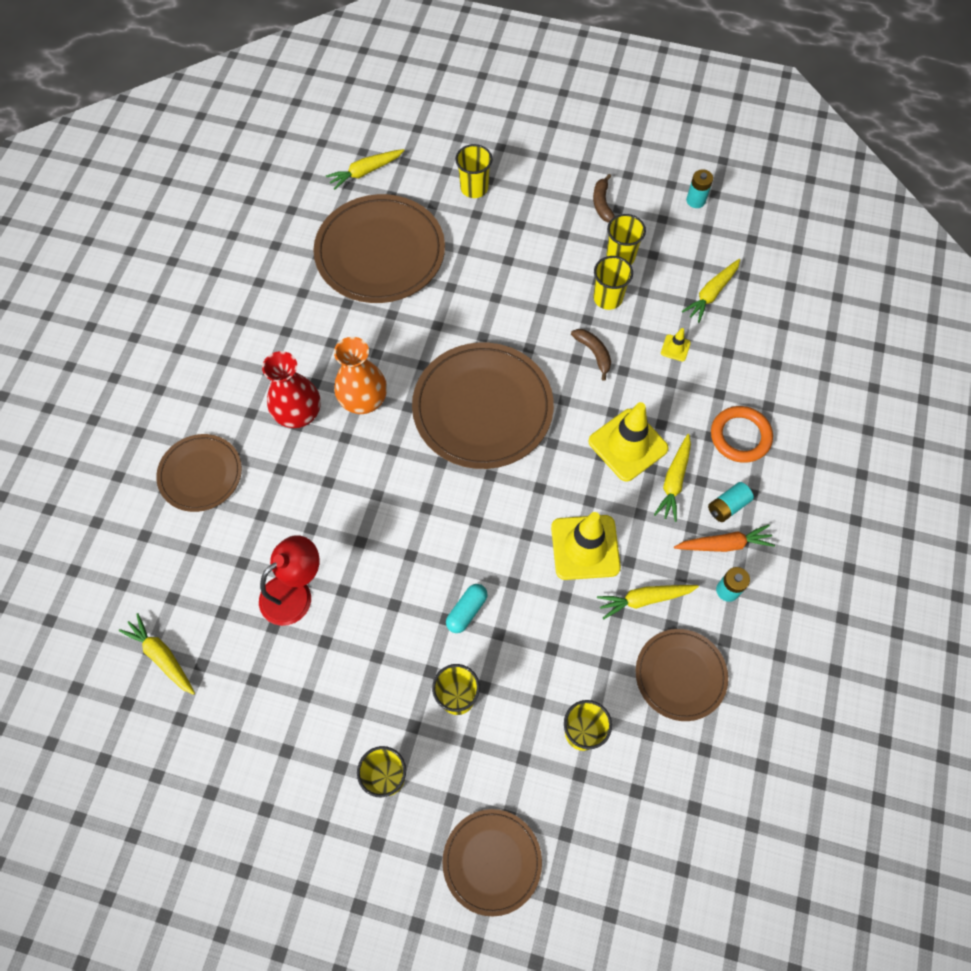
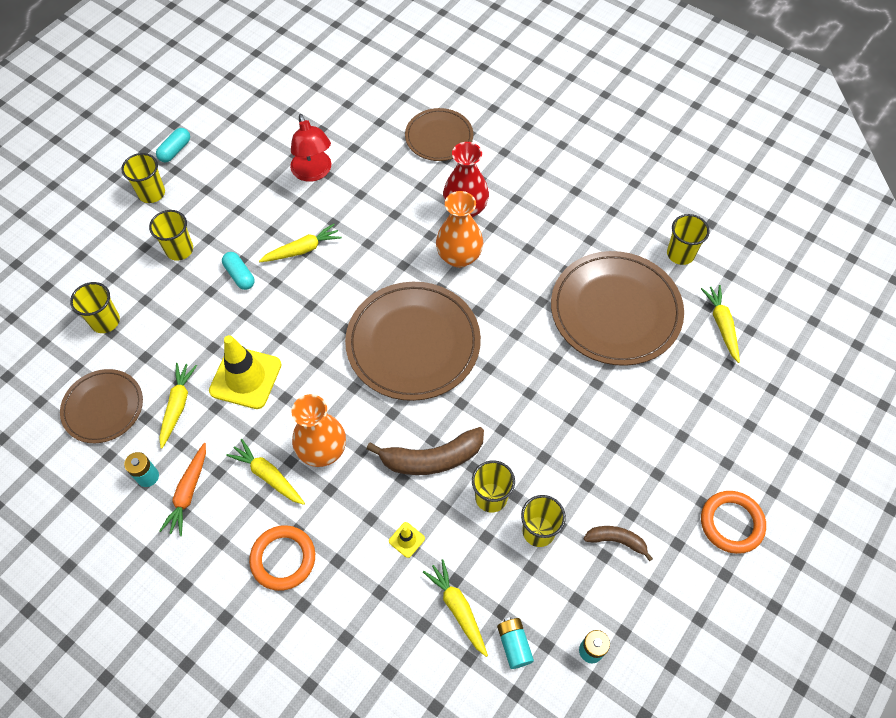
camera: 110 degrees right, 5 degrees down
(162, 656) = (307, 91): yellow carrot -> yellow carrot (302, 249)
(309, 783) = (175, 150): none -> turquoise capsule
(474, 188) = (674, 418): yellow cup -> yellow cup (680, 254)
(492, 861) = (60, 237): brown plate -> none
(551, 135) = (731, 523): none -> orange ring
(594, 353) = (432, 458): brown banana -> brown banana, size x1.78
(628, 445) = (322, 450): yellow traffic cone -> orange vase
(727, 506) = (221, 513): turquoise battery -> turquoise battery (514, 645)

